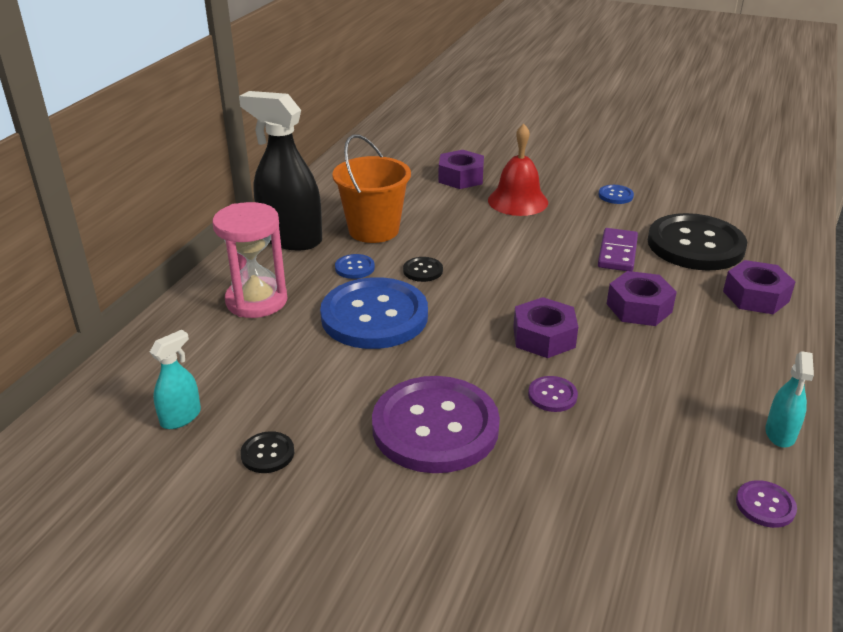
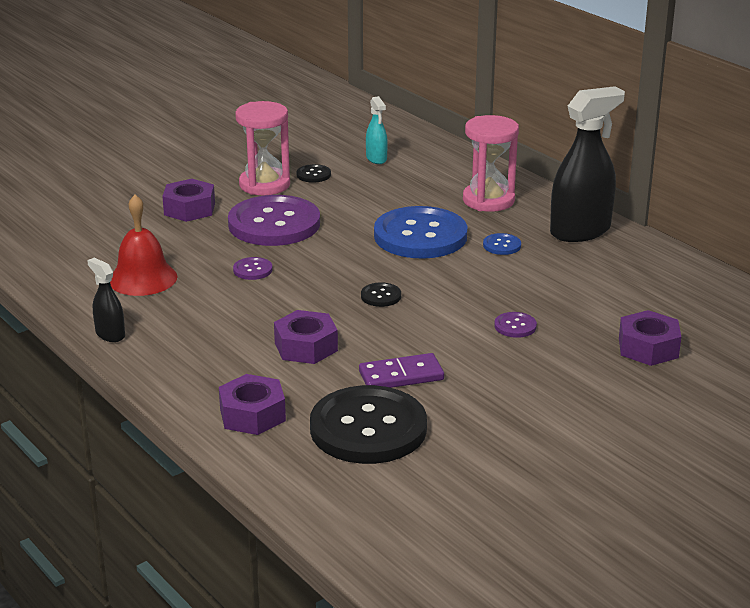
camera: 120 degrees right, 5 degrees down
(330, 487) = (264, 185): none -> pink hourglass
(373, 230) = (563, 269): orange bucket -> none
(423, 270) = (467, 272): black button -> black button (381, 296)
(518, 201) = (560, 362): red bell -> red bell (142, 278)
(544, 337) = (318, 290): purple nut -> purple nut (189, 209)
(615, 195) = (520, 429): blue button -> none
(617, 253) = (401, 375): purple domino -> purple domino turned 60 degrees counterclockwise
(765, 505) = (75, 298): purple button -> purple button (515, 326)
(780, 433) = (110, 334): turquoise spray bottle -> black spray bottle

